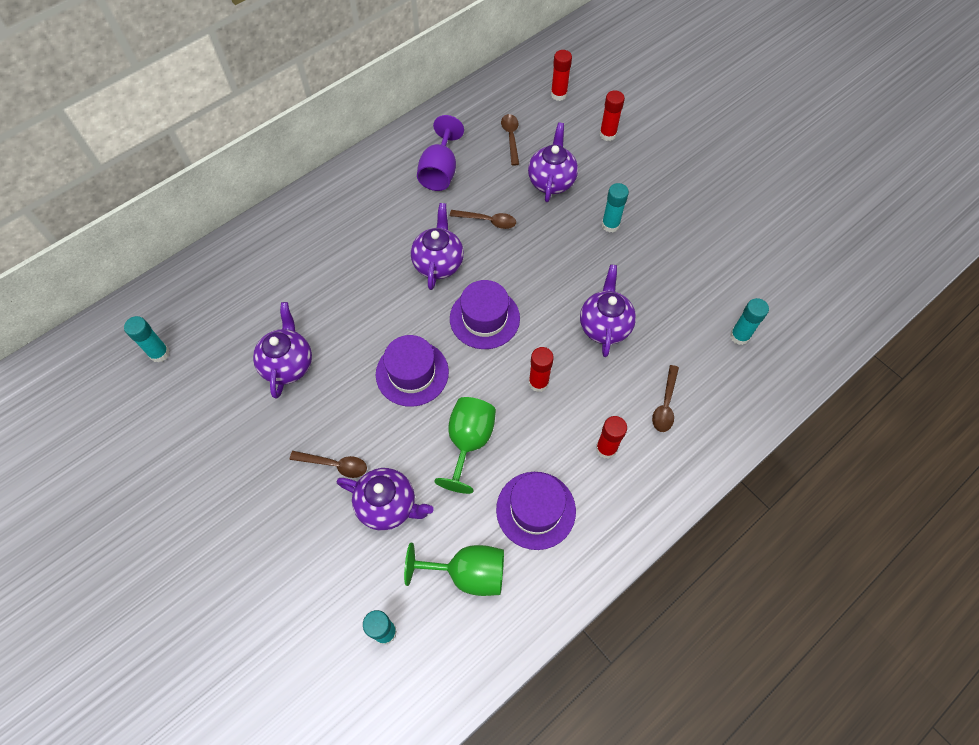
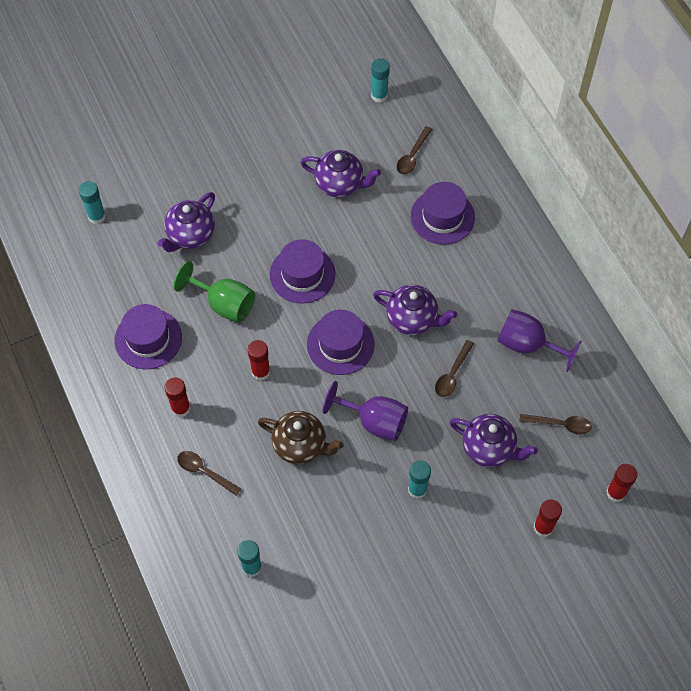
camera: 105 degrees right, 0 degrees up
(313, 262) = (442, 217): none -> purple hat
(335, 465) = (237, 204): brown spoon -> brown spoon (412, 156)
(468, 573) = (117, 279): green goblet -> none
(557, 271) = (374, 421): none -> purple goblet
(604, 326) = (300, 445): purple teapot -> brown teapot

